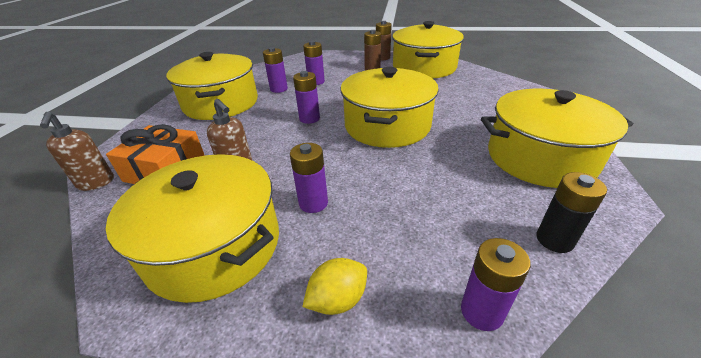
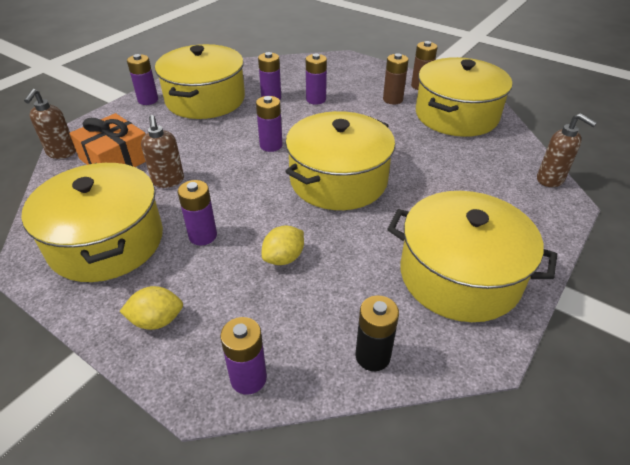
camera: 25 degrees right, 5 degrees up
(164, 117) = (148, 100): none -> purple battery
(403, 194) = (284, 258): none -> yellow lemon
(521, 85) = (550, 180): none -> brown soap dispenser

